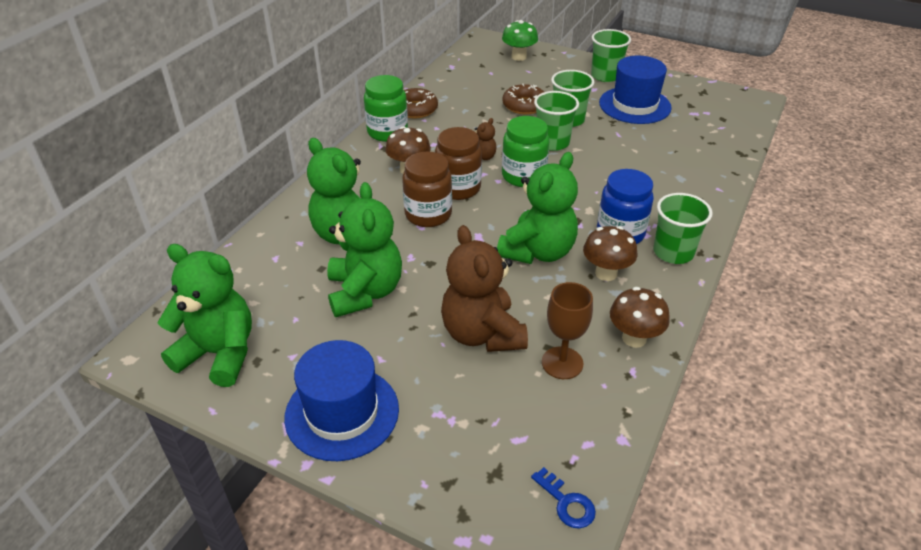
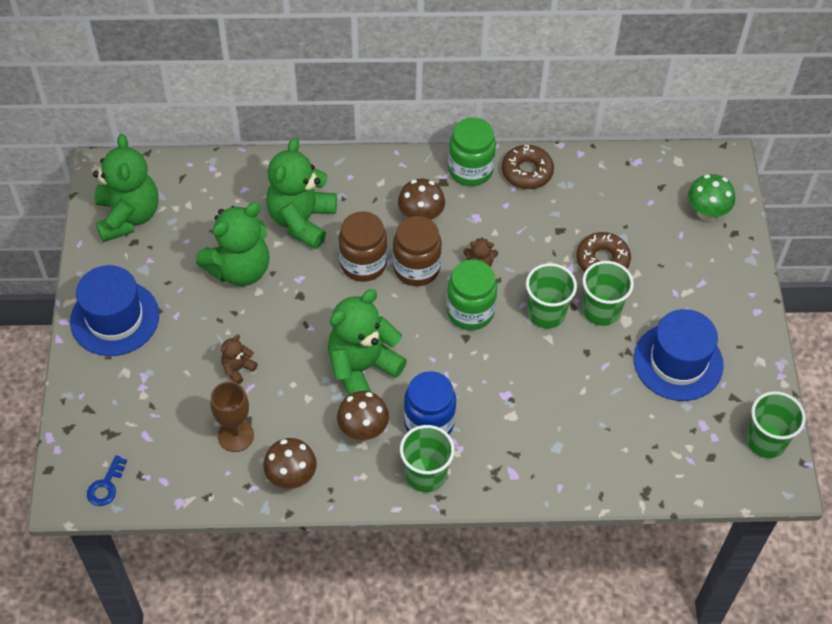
camera: 60 degrees right, 15 degrees up
(482, 334) = (238, 369): brown teddy bear -> brown teddy bear, size x0.45
(538, 251) = (362, 367): green teddy bear -> green teddy bear turned 135 degrees clockwise
(605, 76) = (726, 312): green cup -> green cup (766, 441)

